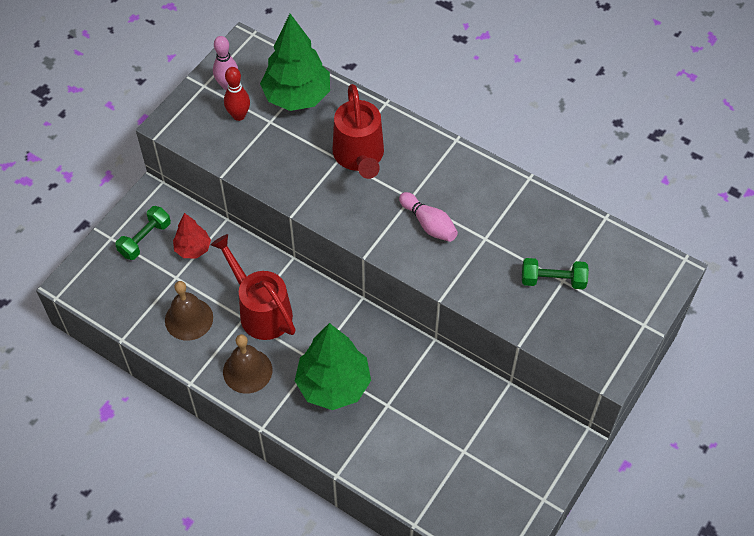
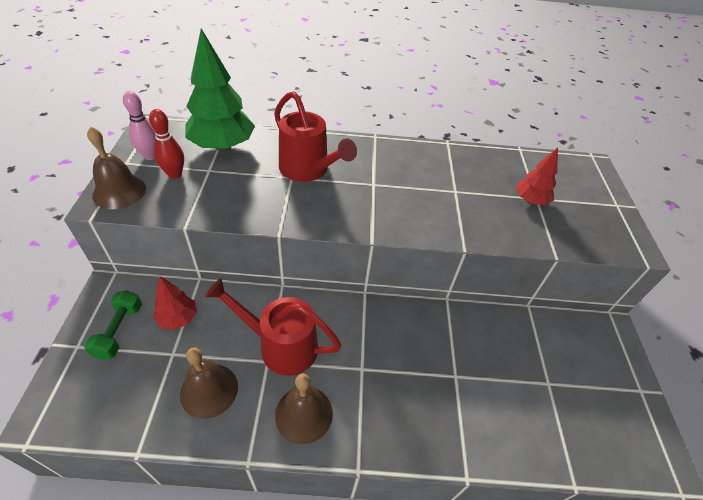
camera: 35 degrees left, 10 degrees down
(186, 117) = (119, 191): none -> brown bell
(333, 385) = (396, 383): green tree -> none
(429, 224) = (404, 197): pink bowling pin -> none
(553, 280) = (530, 200): green dumbbell -> red tree

